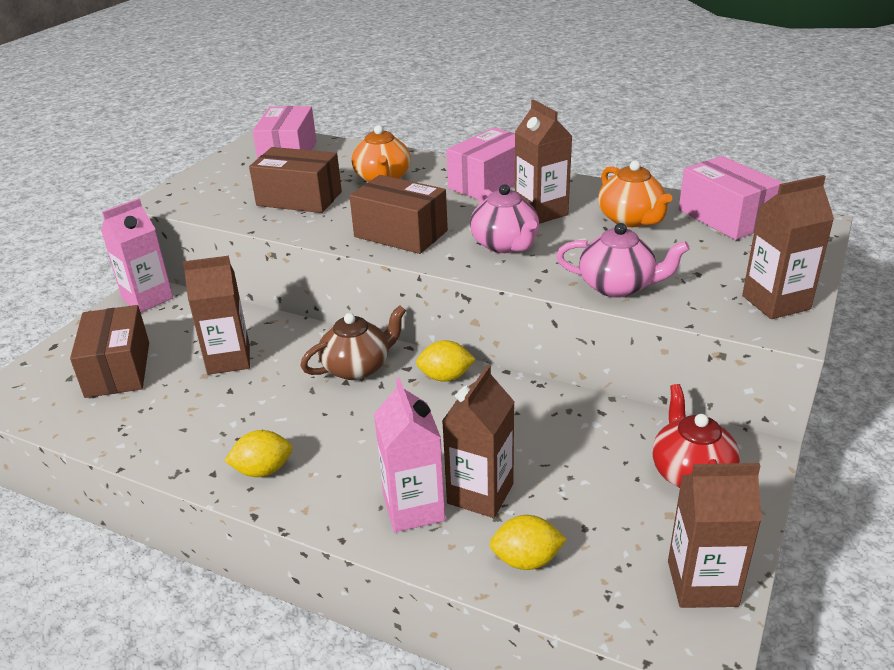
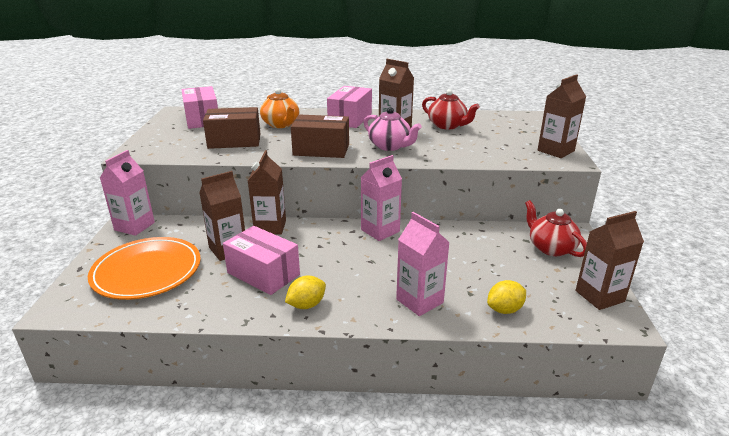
camera: 25 degrees left, 5 degrees down
(118, 369) = (147, 271): brown box -> orange plate
(357, 367) = (321, 236): brown teapot -> none
(445, 377) = (380, 231): yellow lemon -> pink carton
(480, 493) = (451, 284): brown carton -> brown carton (270, 227)
(617, 286) = (472, 156): pink teapot -> none
(631, 219) = (447, 125): orange teapot -> red teapot
(725, 217) = (494, 118): pink box -> pink box (263, 274)

